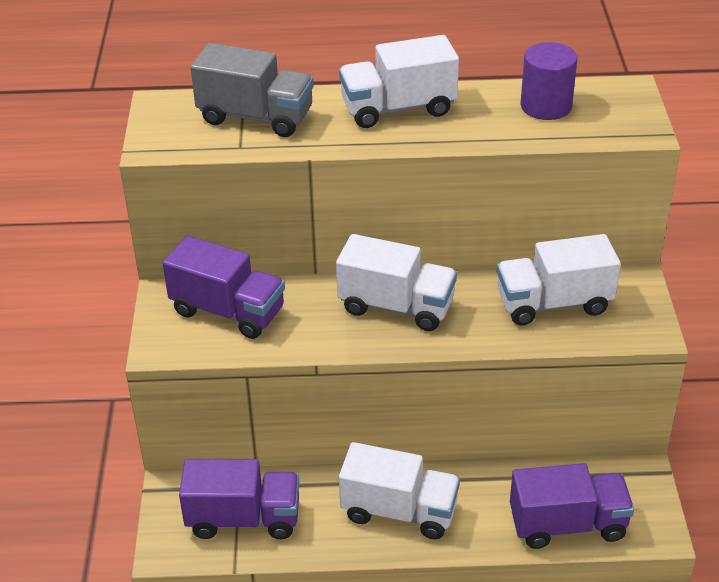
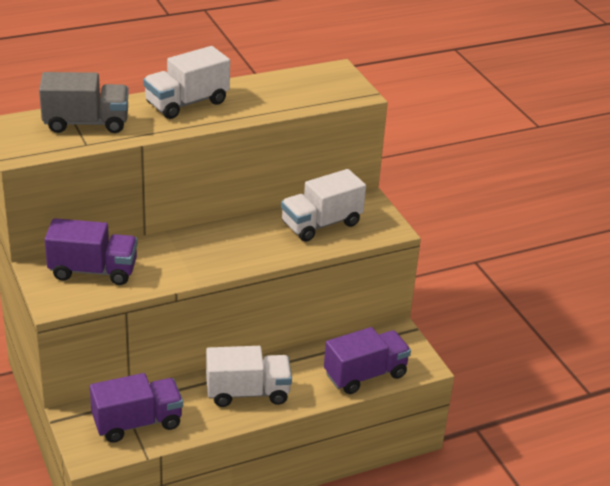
camera: 25 degrees left, 5 degrees down
(396, 306) = (214, 245): white truck -> none
(546, 106) = (288, 87): purple cylinder -> none

